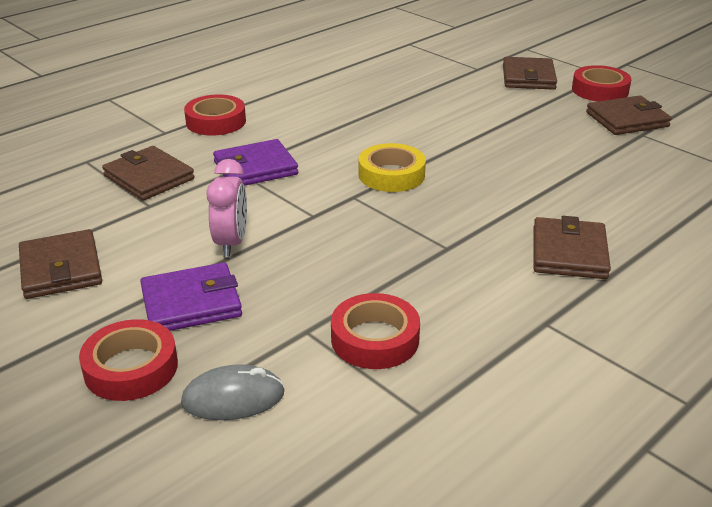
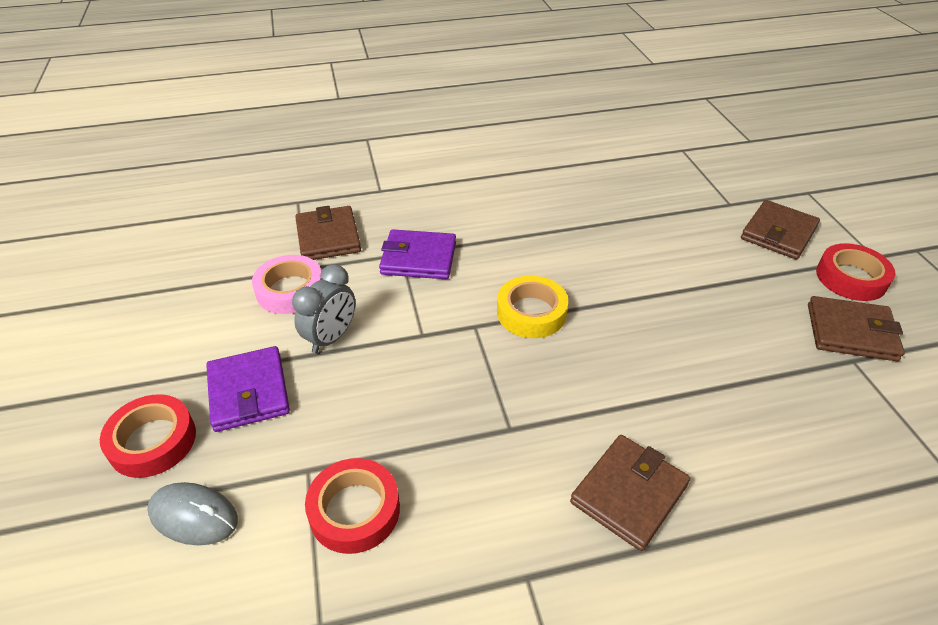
camera: 30 degrees right, 10 degrees up
(61, 269) = (191, 310): brown wallet -> none
(152, 224) = (290, 290): none -> pink tape
(191, 303) = (248, 392): purple wallet -> purple wallet turned 60 degrees clockwise
(216, 122) = (429, 192): red tape -> none
(231, 243) = (331, 338): pink clock -> grey clock

